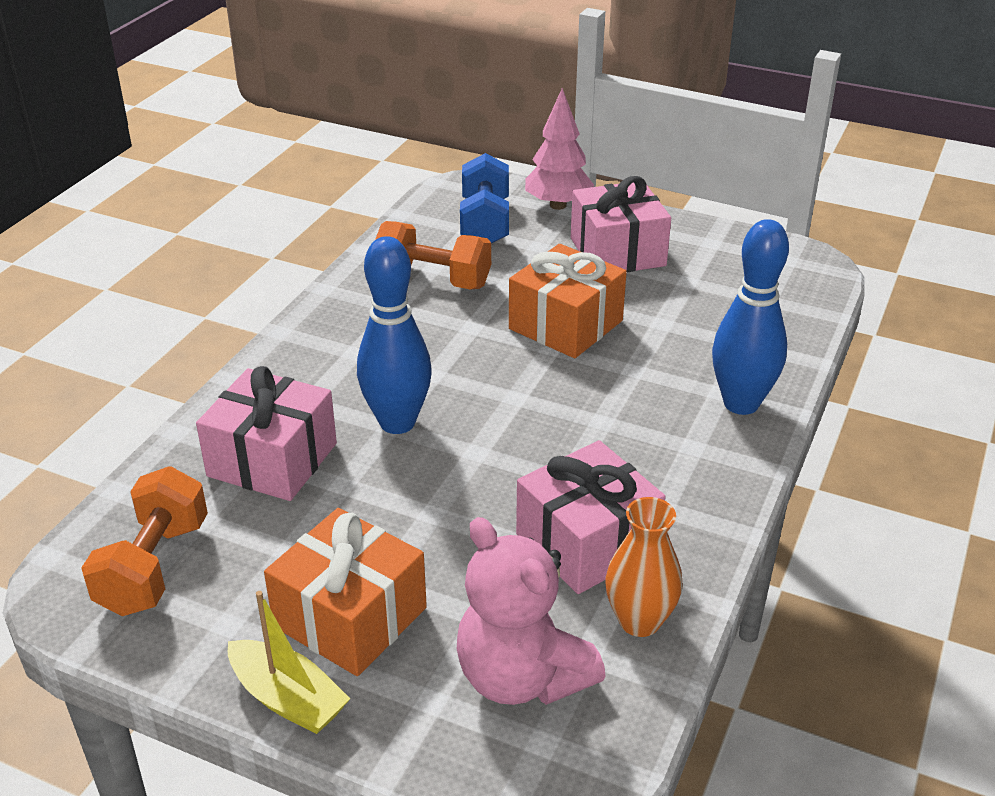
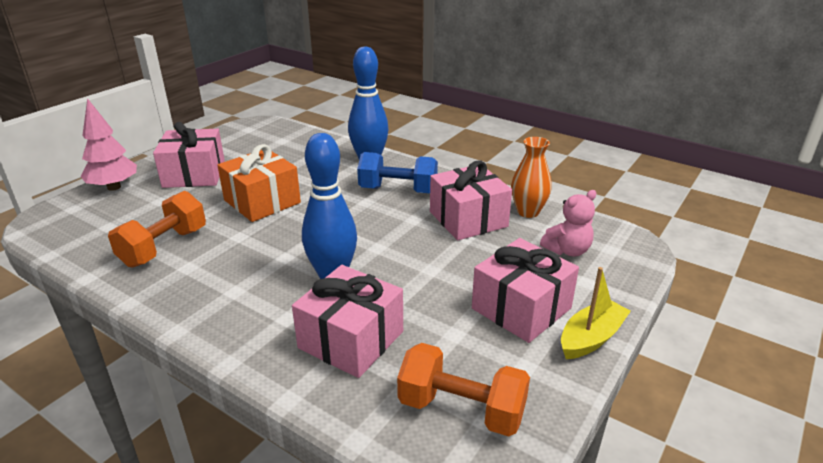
camera: 80 degrees left, 5 degrees down
(350, 617) = (521, 308): orange gift -> pink gift
(485, 223) = (106, 218): blue dumbbell -> blue dumbbell (398, 190)
(522, 677) = (567, 250): pink teddy bear -> pink teddy bear, size x0.62

